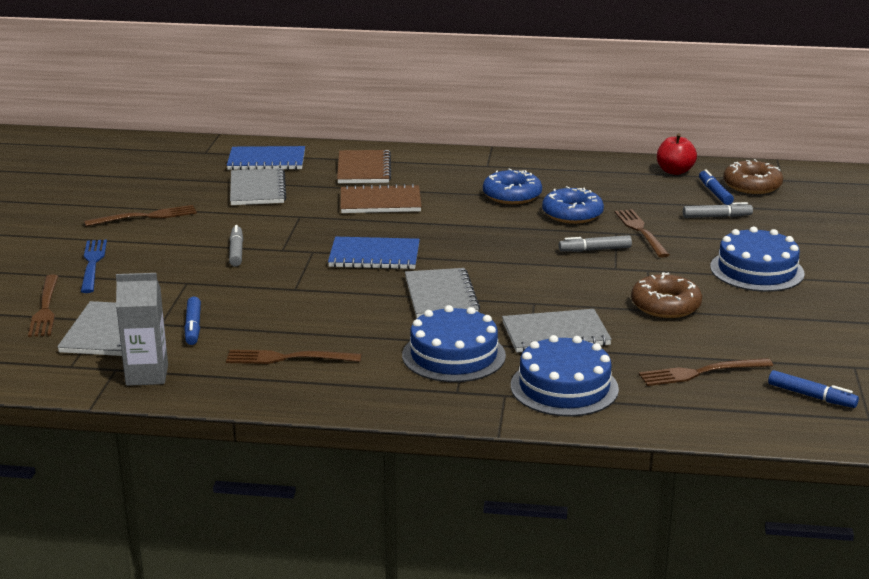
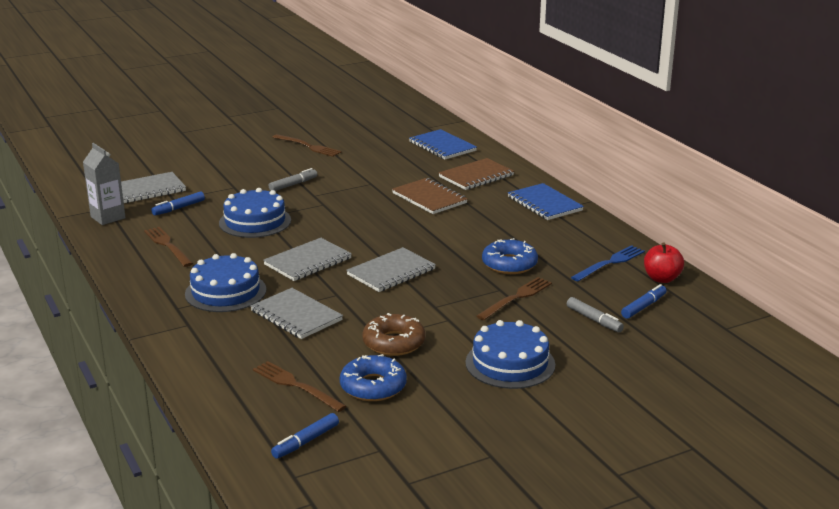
camera: 55 degrees right, 0 degrees up
(45, 308) = (158, 166): brown fork -> none
(93, 264) = (227, 157): blue fork -> blue fork (610, 263)
(257, 189) = (393, 159): grey notebook -> grey notebook (391, 272)
(374, 256) = (341, 223): blue notebook -> blue notebook (544, 204)
(512, 195) = (510, 234): blue donut -> blue donut (373, 386)
(564, 387) = (219, 341): blue cake -> blue cake (255, 221)
(595, 250) = (456, 290): grey marker -> none
(752, 185) = (688, 318): brown donut -> none
(811, 396) = (305, 441): blue marker -> blue marker turned 45 degrees clockwise

